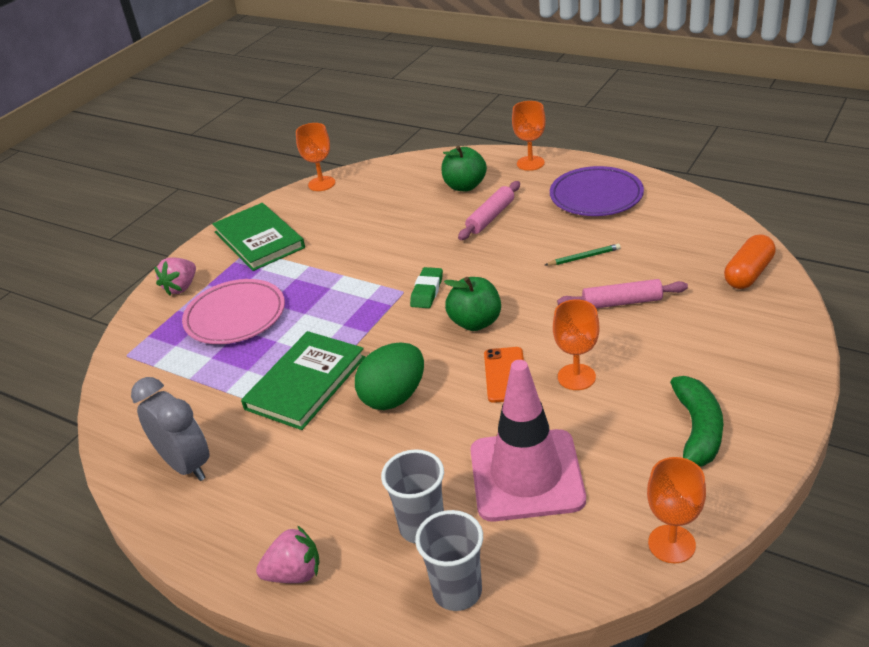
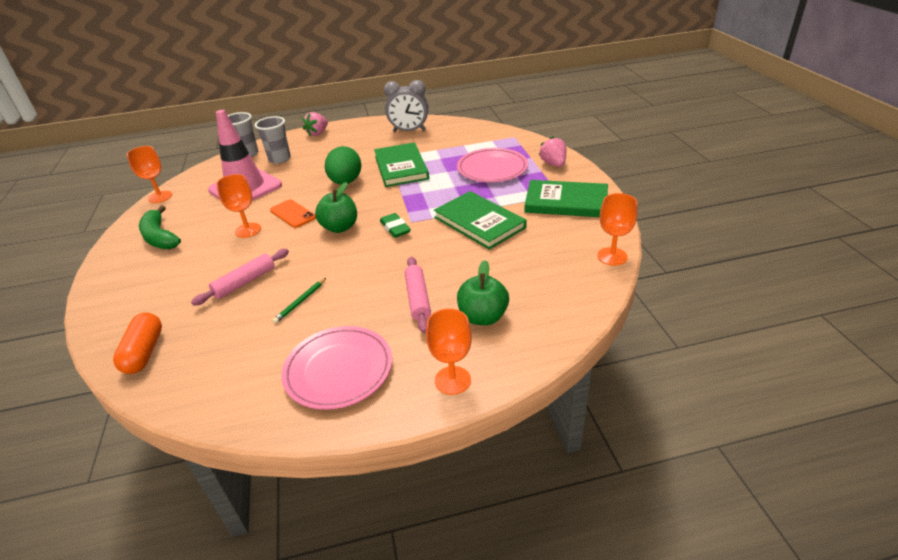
camera: 135 degrees right, 0 degrees up
(353, 257) = (479, 222): none -> green book
(596, 196) = (338, 370): purple plate -> pink plate

